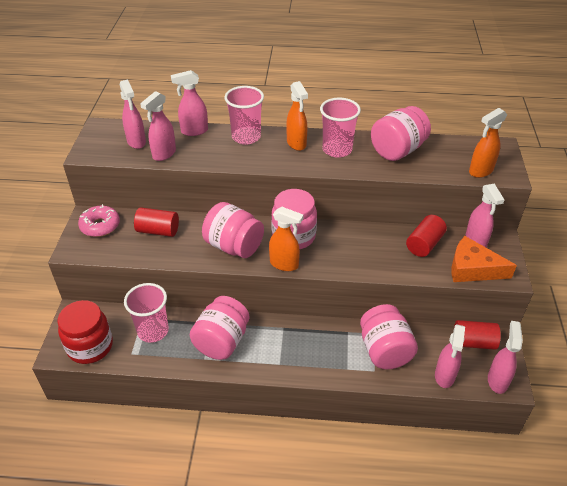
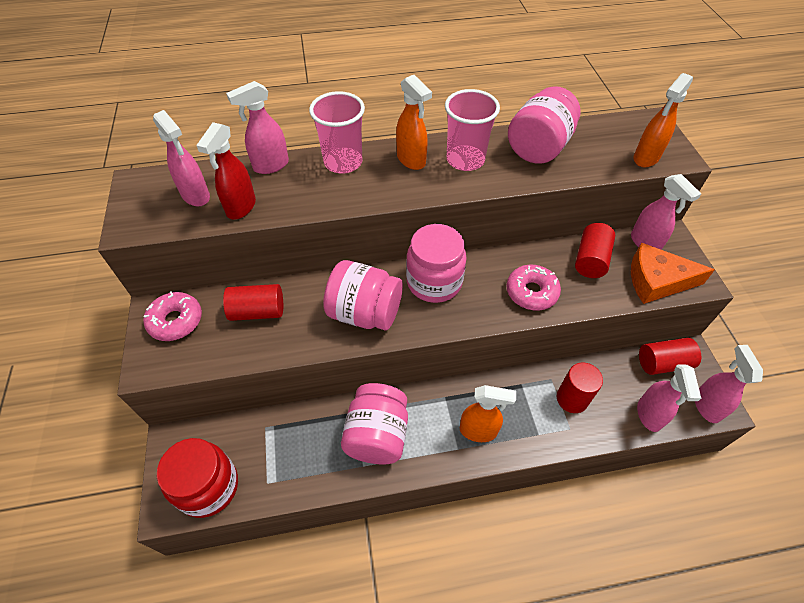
camera: 15 degrees left, 10 degrees up
(153, 331) = (285, 442): pink cup -> none
(164, 154) = (241, 207): pink spray bottle -> red spray bottle
(284, 264) = (437, 325): orange spray bottle -> orange spray bottle (479, 431)
(366, 257) = (531, 292): none -> pink donut
(384, 351) = (572, 399): pink jar -> red cylinder

